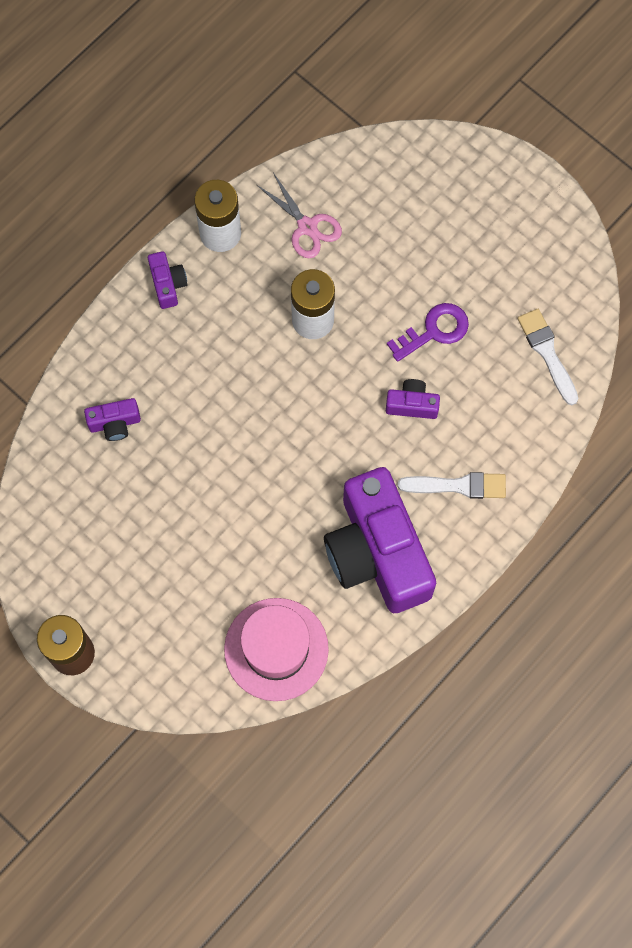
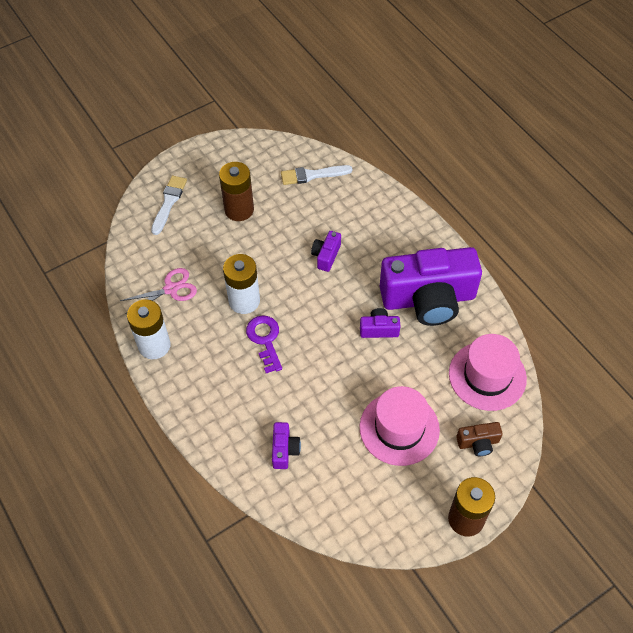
camera: 75 degrees left, 15 degrees down
(168, 284) = (182, 389): purple camera -> purple camera (379, 329)
(174, 552) = (399, 428): none -> pink hat
(176, 652) = (478, 443): none -> brown camera
(434, 331) = (276, 232): purple key -> purple key (265, 340)
(458, 273) = (239, 210): none -> brown battery
(458, 486) = (391, 243): white brush -> white brush (169, 202)

